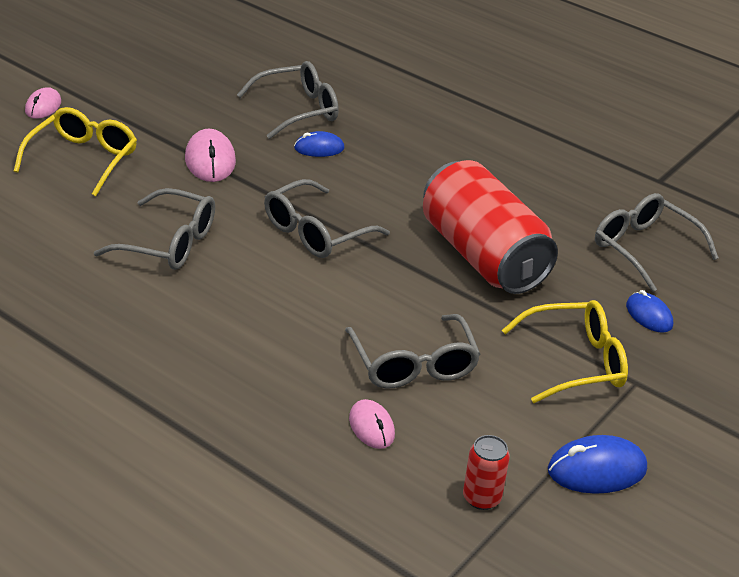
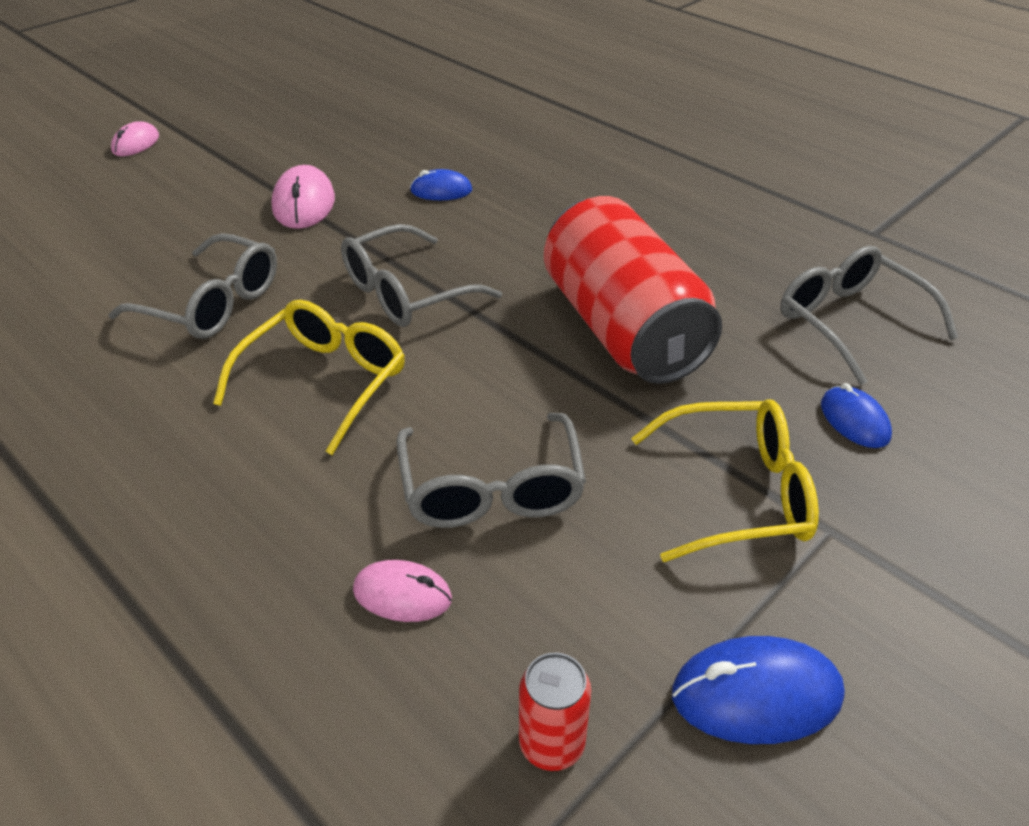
camera: 10 degrees right, 5 degrees up
(83, 159) = (153, 201): yellow glasses -> yellow glasses (325, 381)
(298, 110) = (429, 148): grey glasses -> none
(371, 427) = (402, 594): pink mouse -> pink mouse turned 60 degrees counterclockwise

